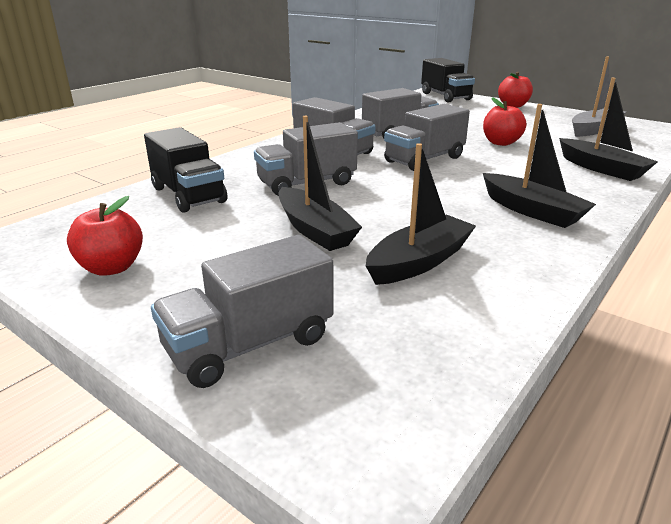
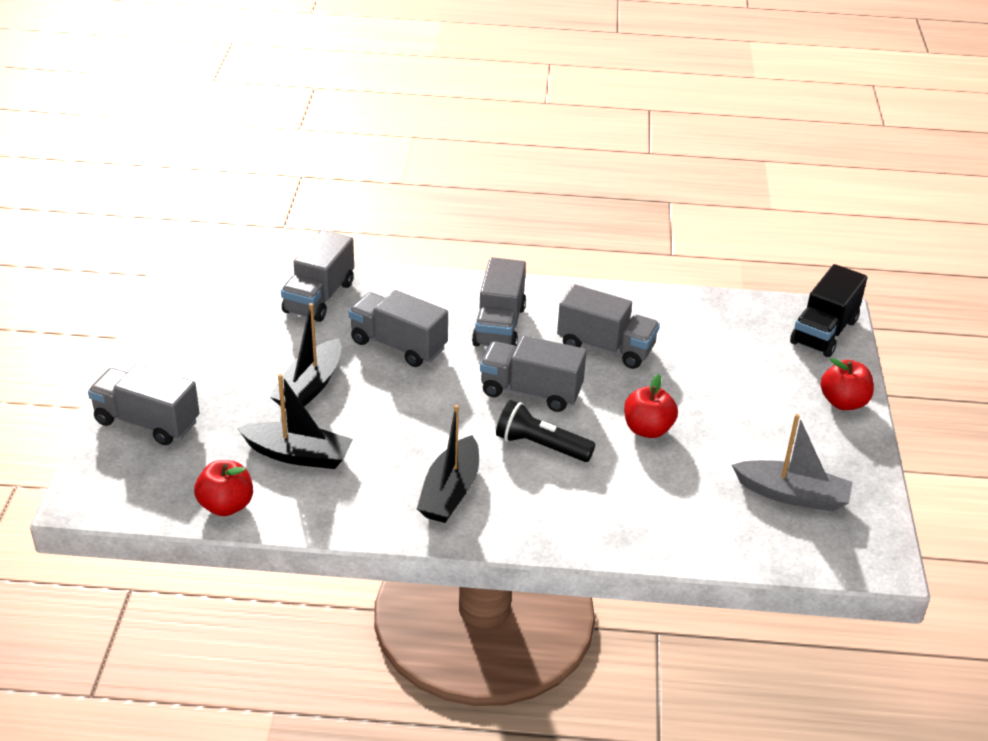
camera: 55 degrees right, 10 degrees up
(112, 268) = (186, 327): red apple -> red apple (226, 505)
(188, 195) = (319, 297): black truck -> grey truck
(493, 171) = (540, 446): none -> black flashlight
(601, 168) = (624, 520): black boat -> none

